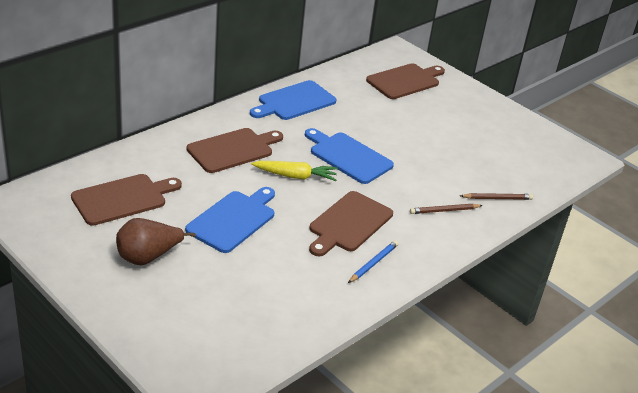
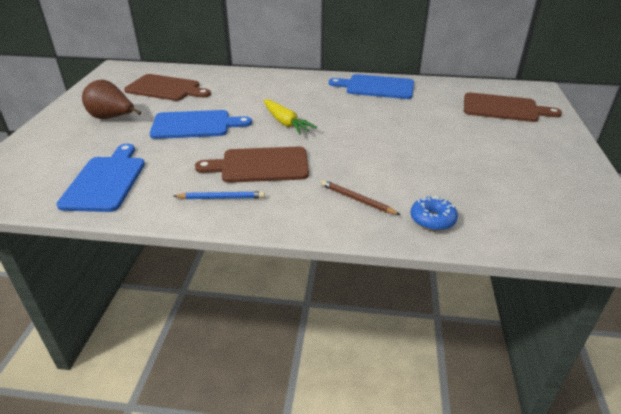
camera: 55 degrees right, 0 degrees up
(233, 150) = (277, 93): brown cutting board -> none
(348, 156) = (350, 130): blue cutting board -> blue cutting board (106, 181)
(497, 198) = (432, 220): brown pencil -> blue donut

